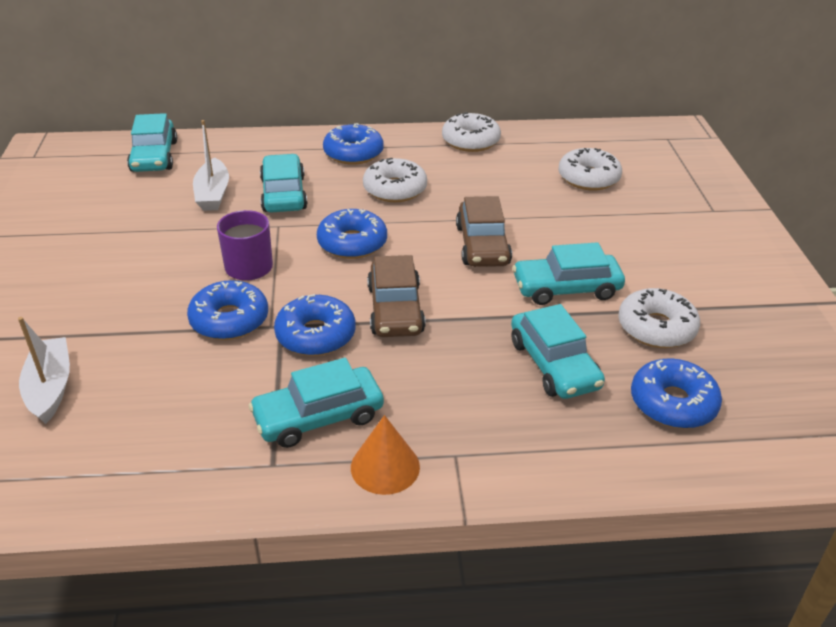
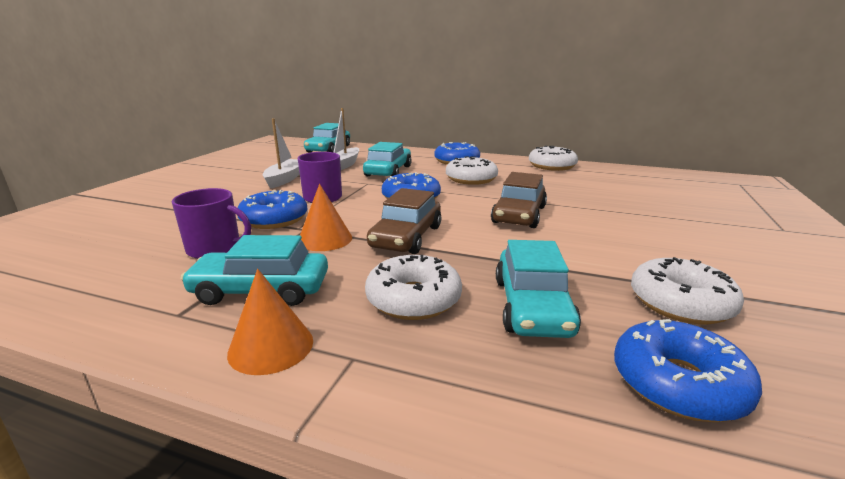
camera: 25 degrees right, 15 degrees down
(50, 388) = (112, 229): white boat -> white boat (285, 179)
(213, 381) = (215, 249): none -> purple mug
(315, 335) = (325, 239): blue donut -> orange cone
(566, 288) = (584, 253): turquoise car -> none
(588, 178) = (647, 194): white donut -> white donut (413, 299)

